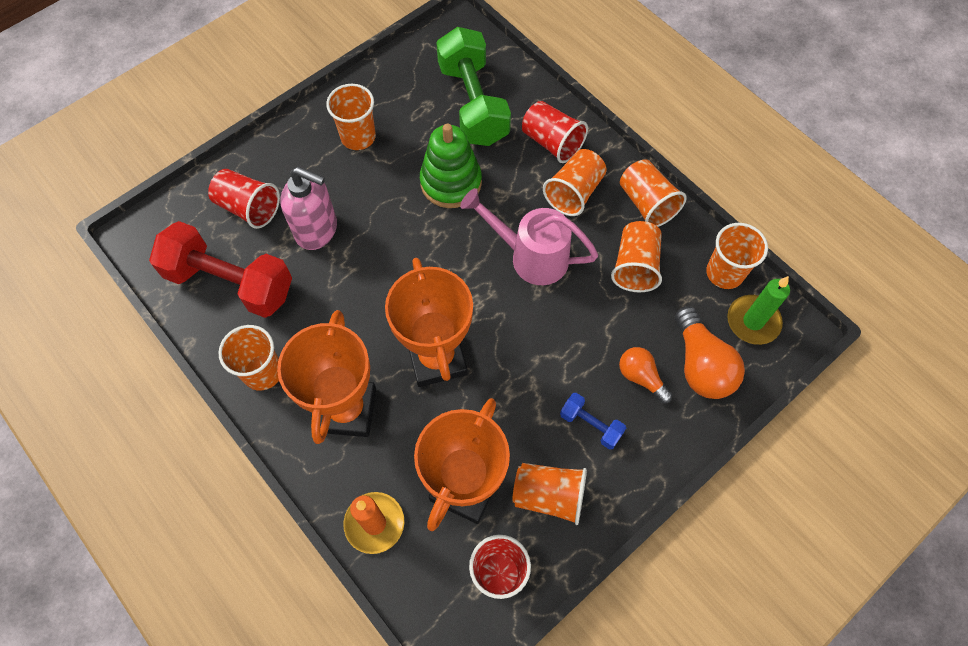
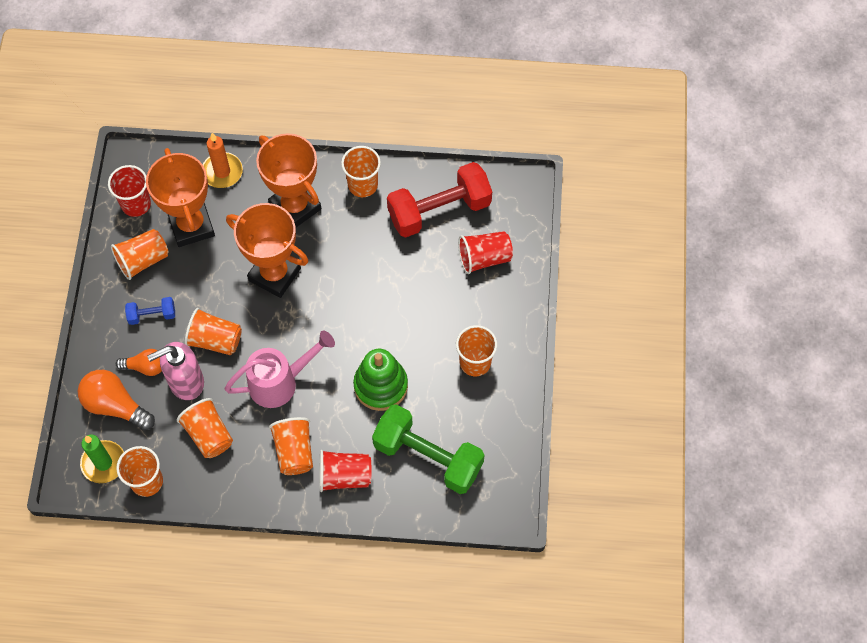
camera: 135 degrees right, 0 degrees up
(317, 230) = (427, 282): pink soap dispenser -> pink soap dispenser (185, 382)
(646, 203) = (239, 487): orange cup -> orange cup (215, 340)

